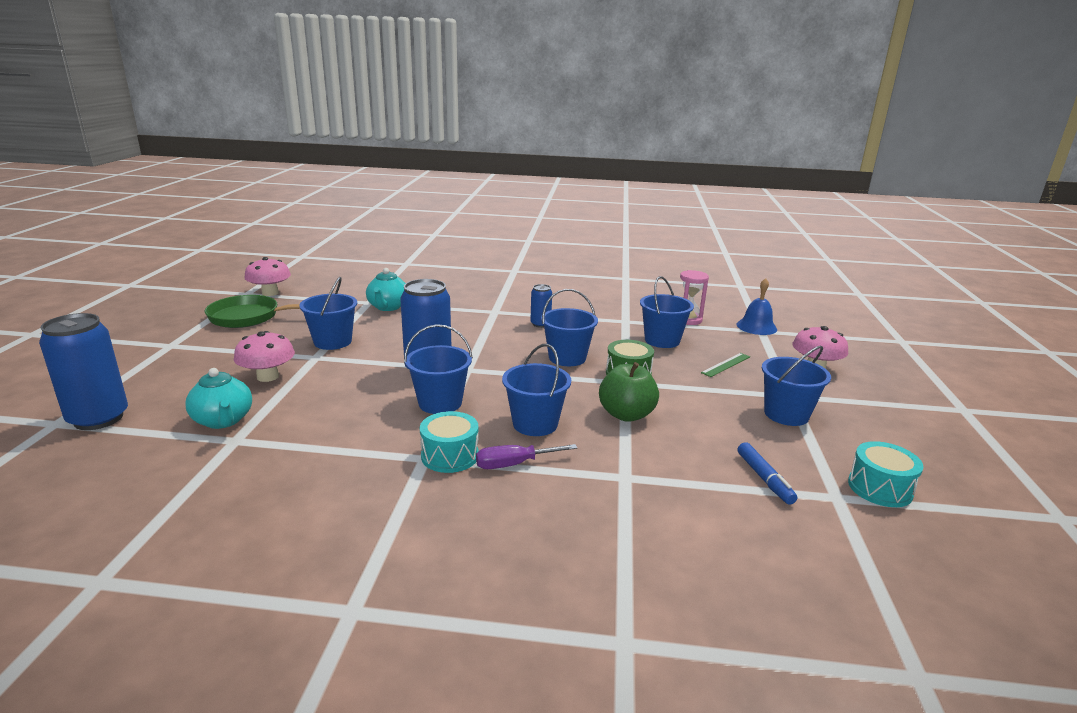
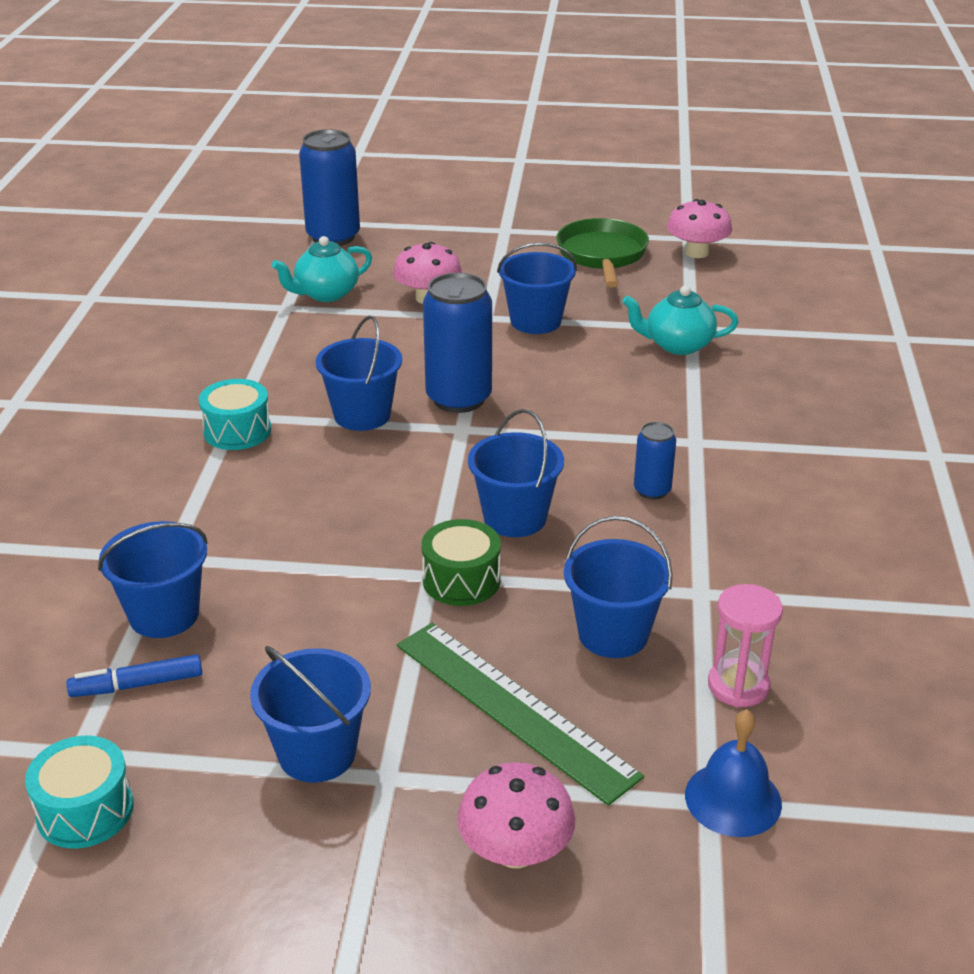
camera: 90 degrees right, 10 degrees up
(514, 464) = (212, 474): purple screwdriver -> none
(535, 424) = (304, 488): blue bucket -> blue bucket (164, 615)
(626, 415) = (325, 569): green apple -> none
(726, 364) = (513, 708): green ruler -> green ruler, size x2.15

